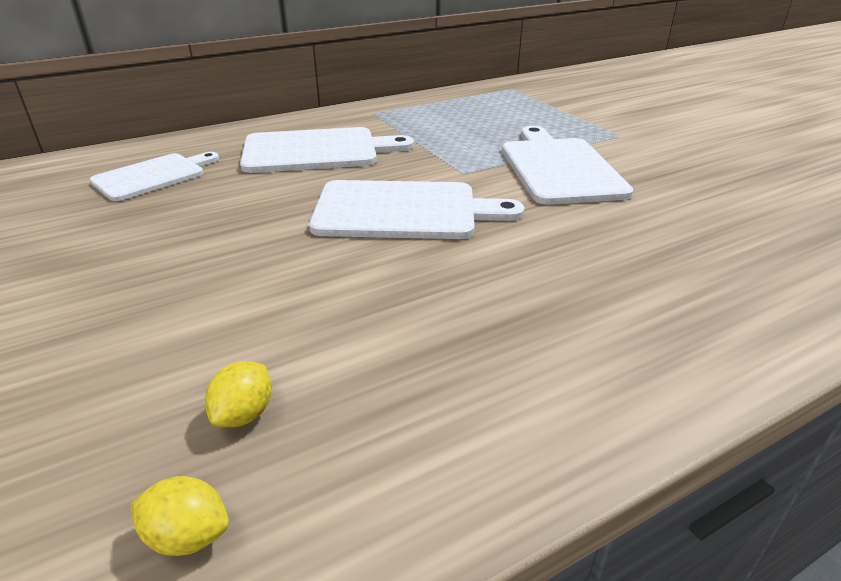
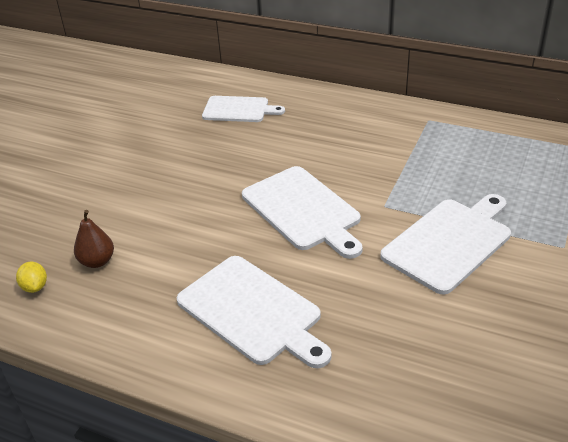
camera: 55 degrees right, 5 degrees up
(244, 414) = (97, 261): yellow lemon -> brown pear
(317, 151) = (338, 136): white cutting board -> white cutting board (252, 312)

